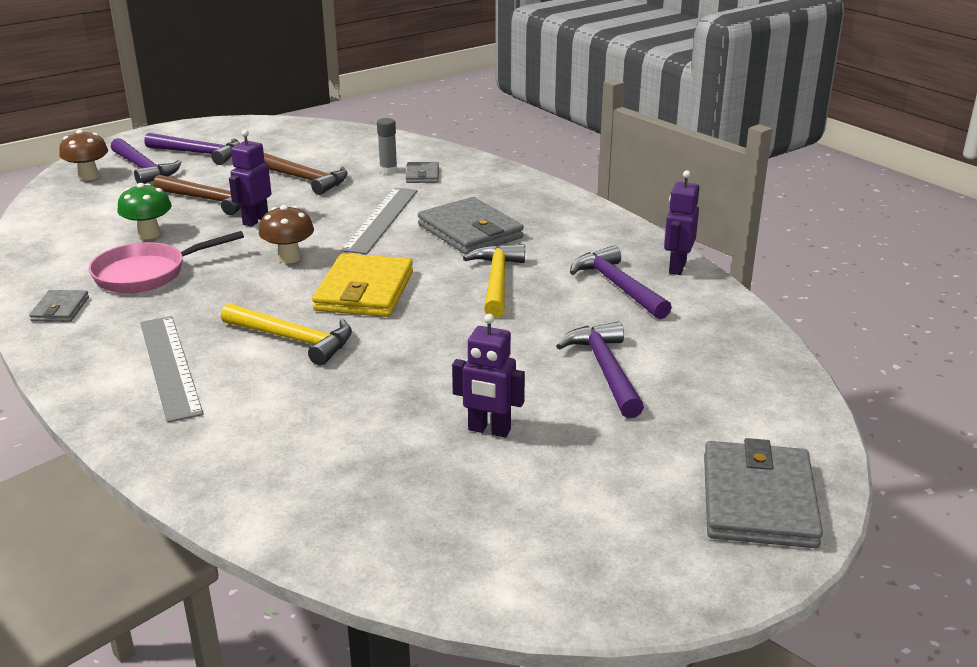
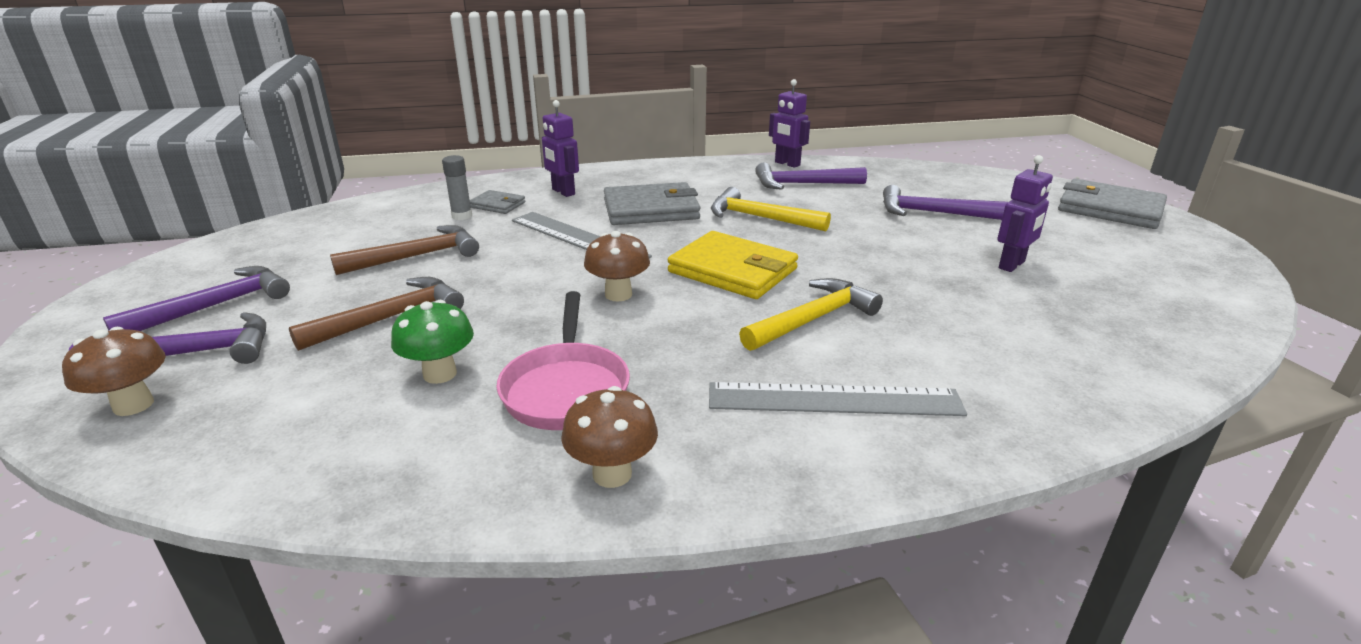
camera: 65 degrees left, 0 degrees up
(60, 309) = (612, 474): grey wallet -> brown mushroom
(255, 220) = (492, 299): purple robot -> purple robot (563, 192)

